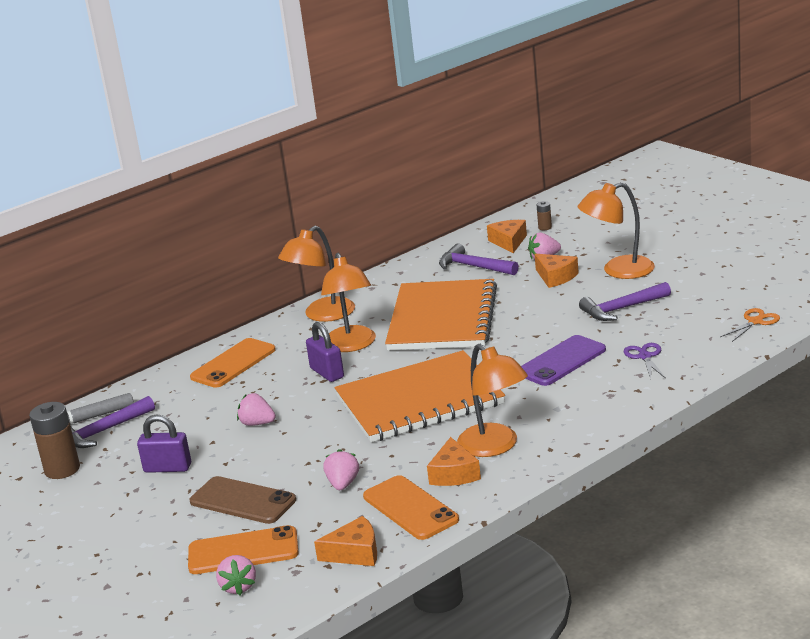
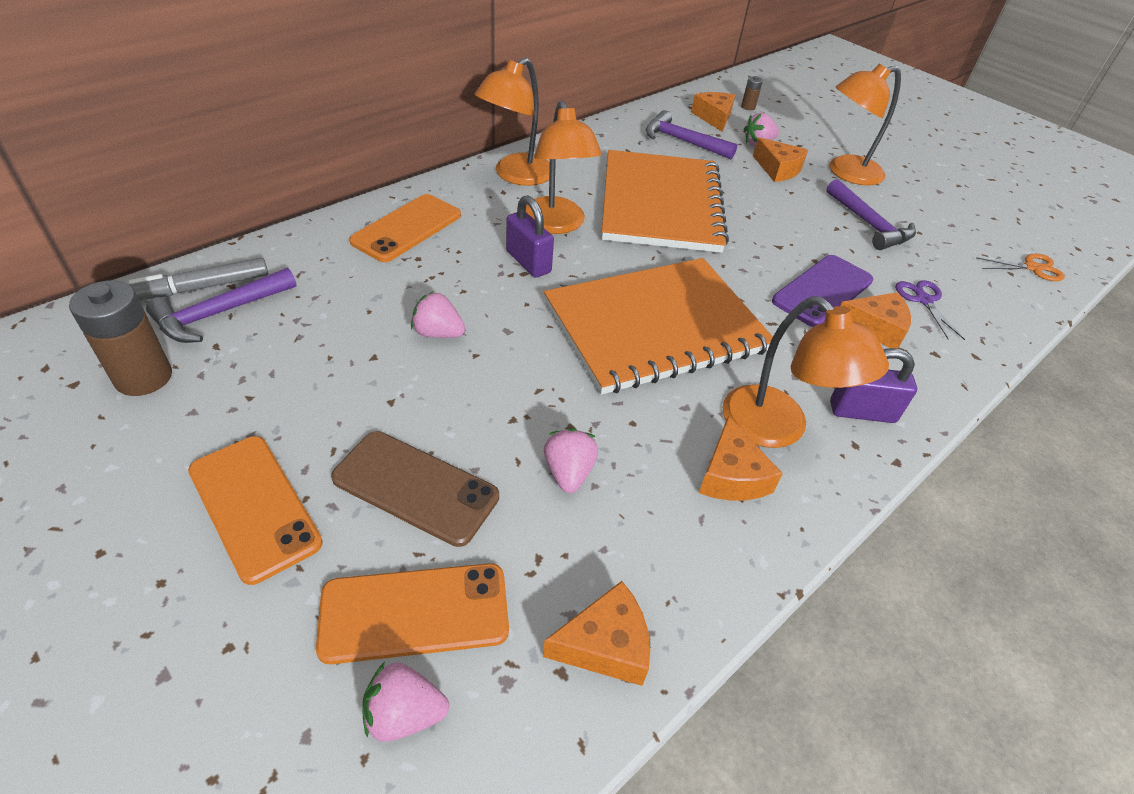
camera: 10 degrees left, 20 degrees up
(167, 468) = (304, 399): purple padlock -> purple padlock (862, 412)
(238, 587) = (404, 714): pink strawberry -> pink strawberry turned 105 degrees clockwise
(410, 508) = (679, 544): orange phone -> orange phone (254, 506)
(595, 380) = (875, 328): none -> orange cheese
(622, 309) = (868, 224): purple hammer -> purple hammer turned 90 degrees counterclockwise
(755, 321) = (1032, 268): orange scissors -> orange scissors turned 45 degrees clockwise

